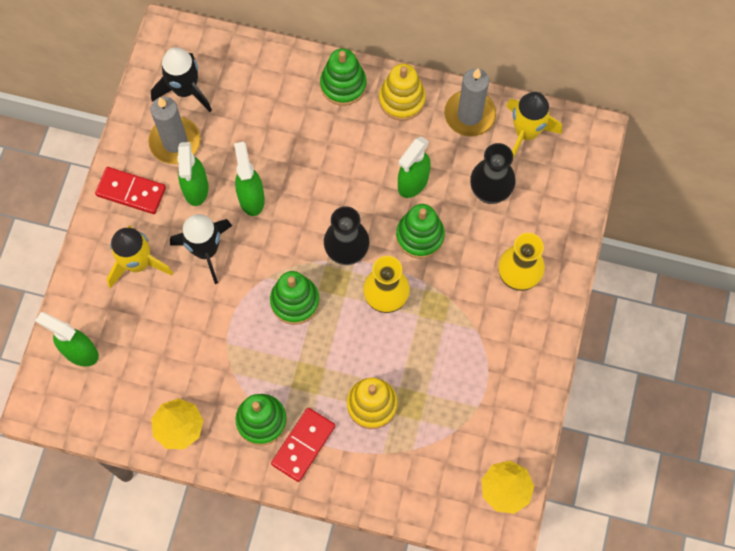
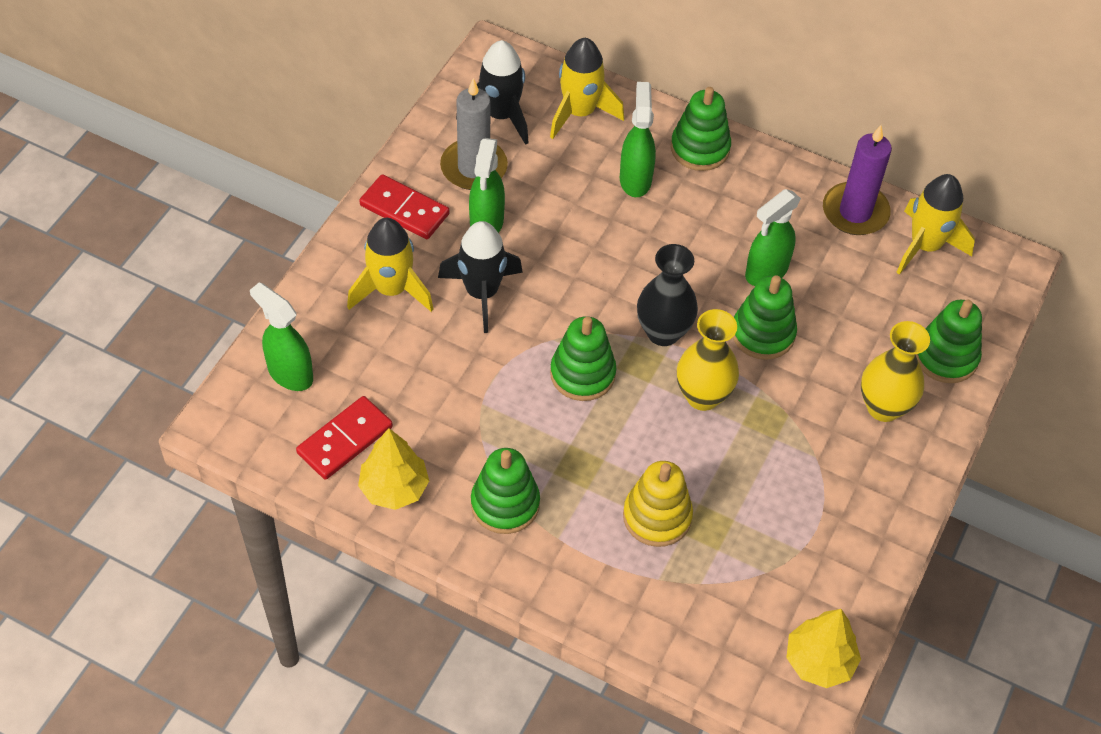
camera: 10 degrees right, 15 degrees down
(245, 73) = (580, 112): none -> yellow rocket
(251, 198) = (554, 247): green spray bottle -> green spray bottle (635, 179)
(303, 445) = (553, 545): red domino -> red domino (345, 440)
(402, 100) = (771, 178): yellow stacking toy -> none
(469, 115) = (855, 212): grey candle -> purple candle
(489, 192) = (864, 303): black vase -> none
(555, 224) = (946, 357): none -> green stacking toy

